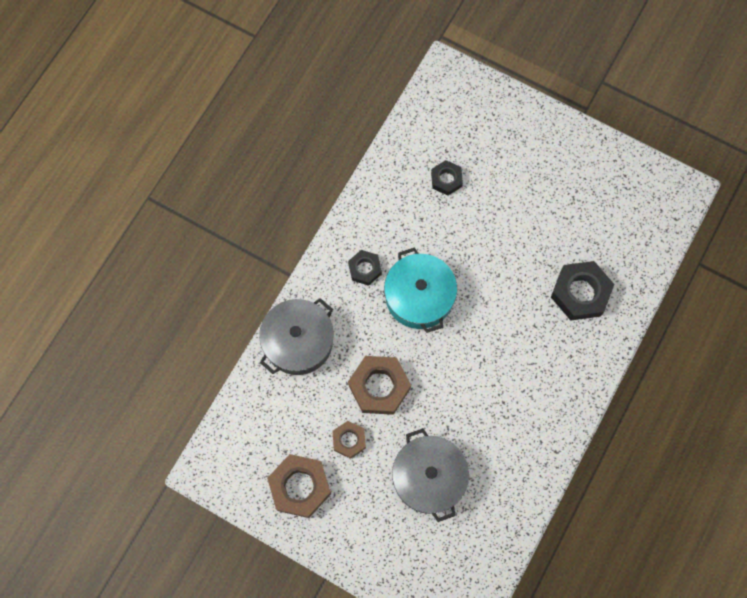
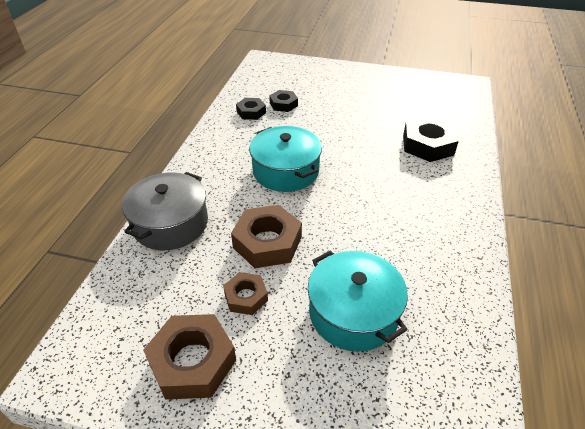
camera: 15 degrees left, 30 degrees down
(365, 269) = (228, 162): black nut -> black nut (251, 112)
(428, 477) = (353, 313): grey pot -> turquoise pot

